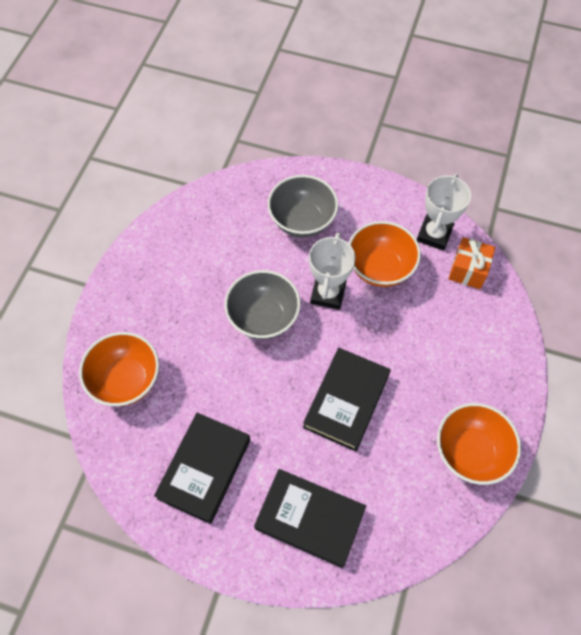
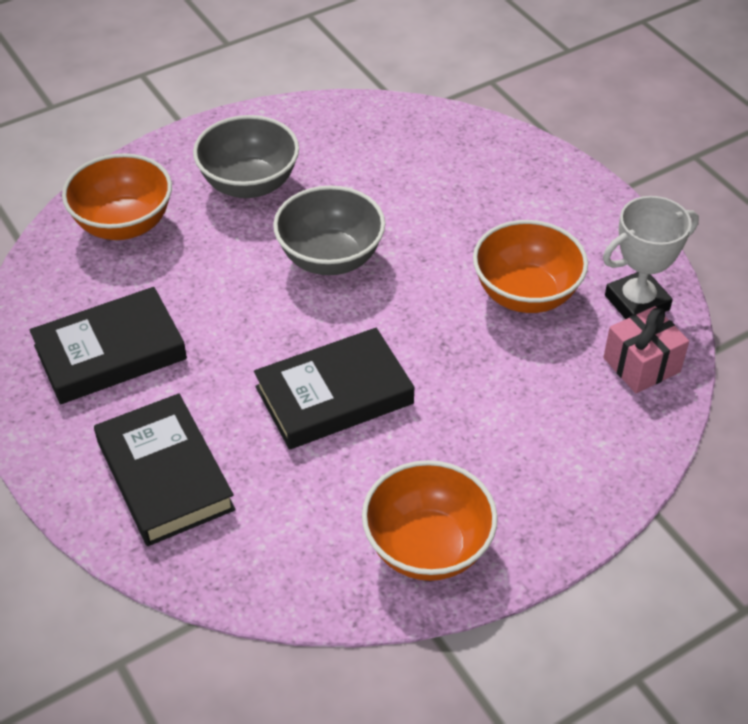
camera: 40 degrees right, 15 degrees down
(302, 220) = (481, 195): grey bowl -> grey bowl (249, 184)
(328, 293) = (431, 281): white trophy -> none
(468, 270) = (641, 365): orange gift -> pink gift

